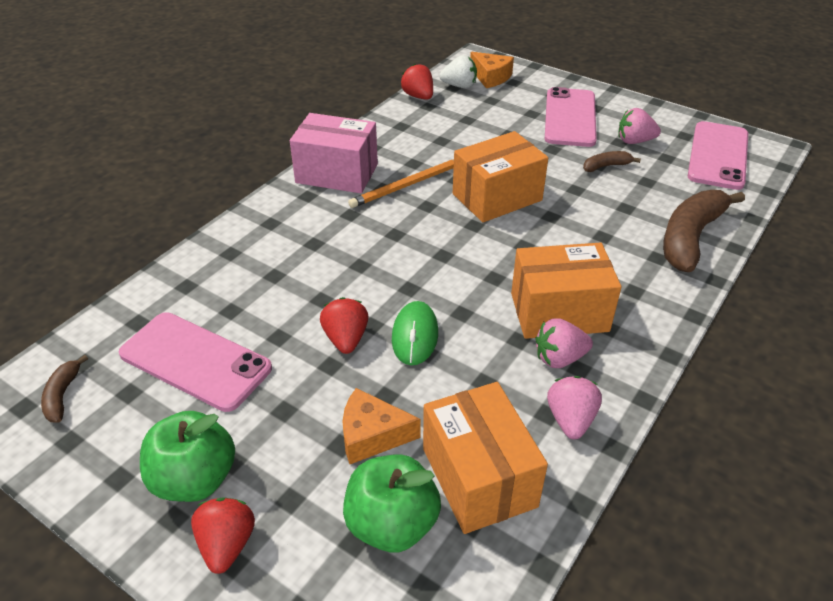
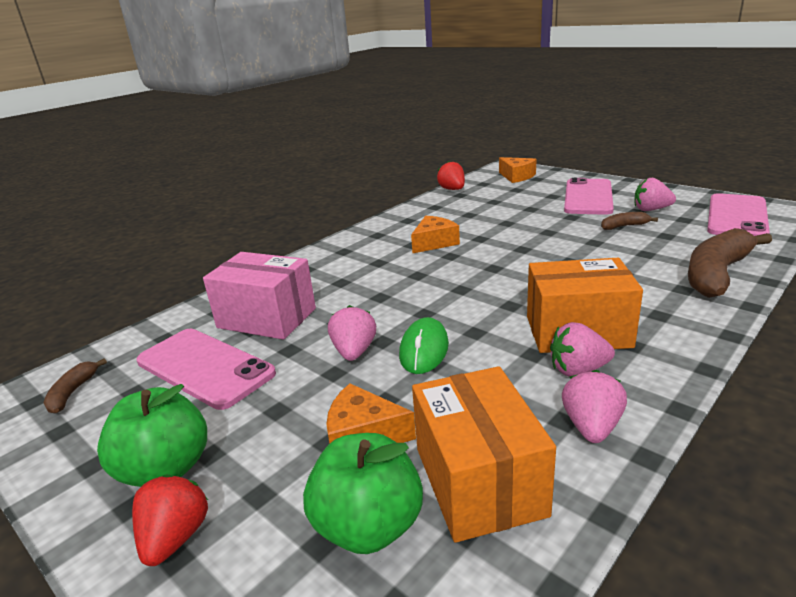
camera: 10 degrees right, 15 degrees down
(337, 173) = (372, 237): pink box -> pink box (267, 318)
(346, 339) = (354, 352): red strawberry -> pink strawberry
(407, 185) = (434, 243): orange pencil -> orange cheese
(459, 86) = (489, 182): white strawberry -> none
(497, 197) = (517, 249): orange box -> none

